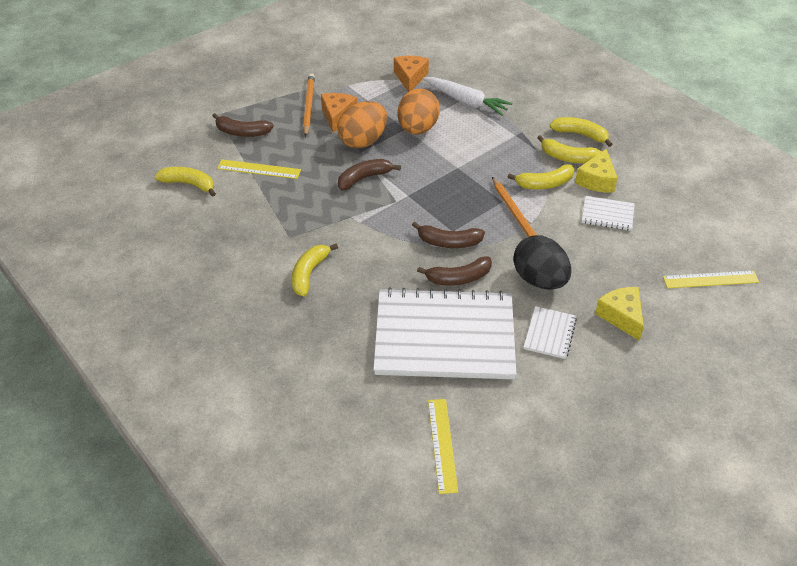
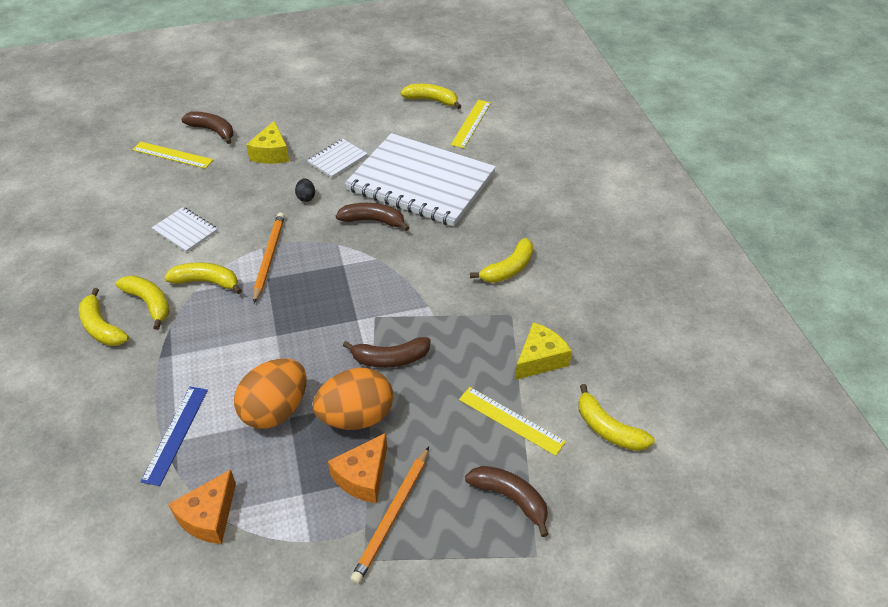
camera: 155 degrees left, 0 degrees up
(449, 242) = (355, 255): brown banana -> brown banana (212, 131)
(466, 101) = (176, 434): white carrot -> blue ruler
(515, 468) = (431, 100): none -> yellow banana
(539, 280) = (306, 197): black egg -> black egg, size x0.42
(596, 180) = (153, 267): yellow cheese -> yellow cheese (540, 359)

